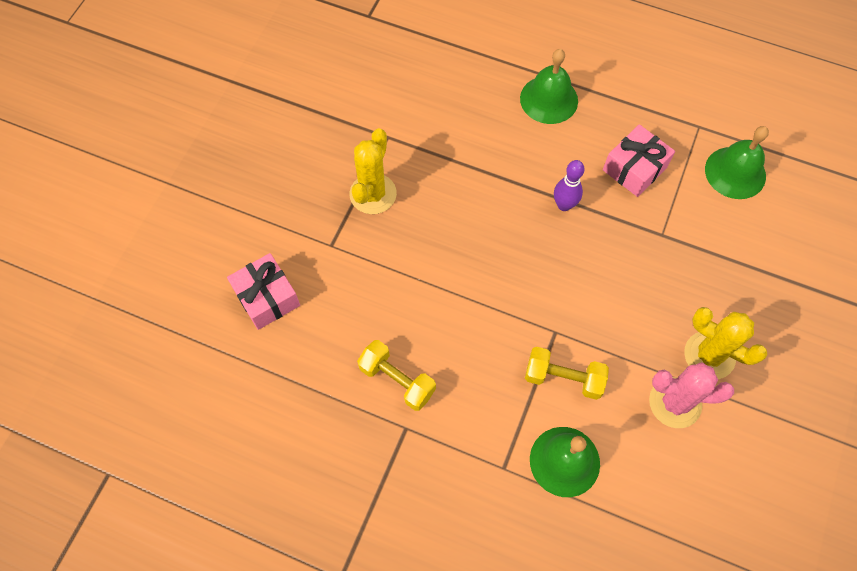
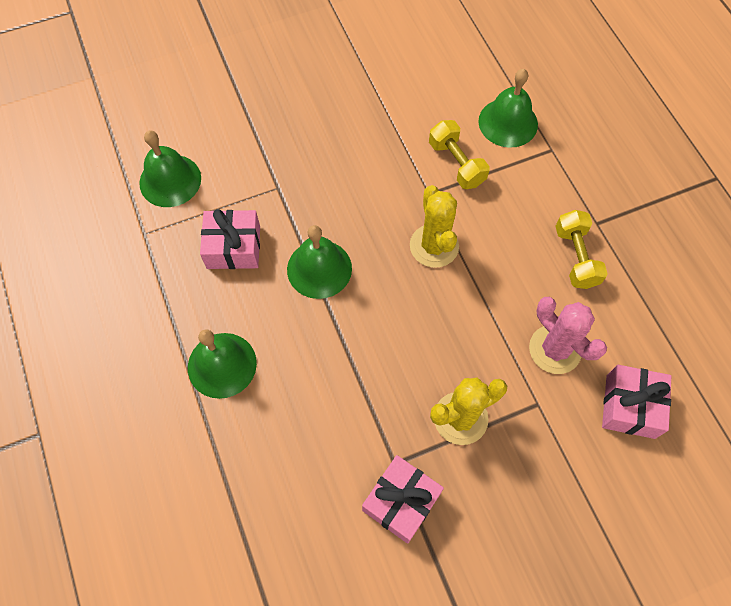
camera: 135 degrees left, 0 degrees up
(363, 121) = (401, 502): none -> pink gift
(564, 205) = (319, 269): purple bowling pin -> green bell
(675, 403) = (401, 95): pink cactus -> pink cactus (555, 349)
(709, 355) = (346, 99): yellow cactus -> yellow cactus (434, 246)

